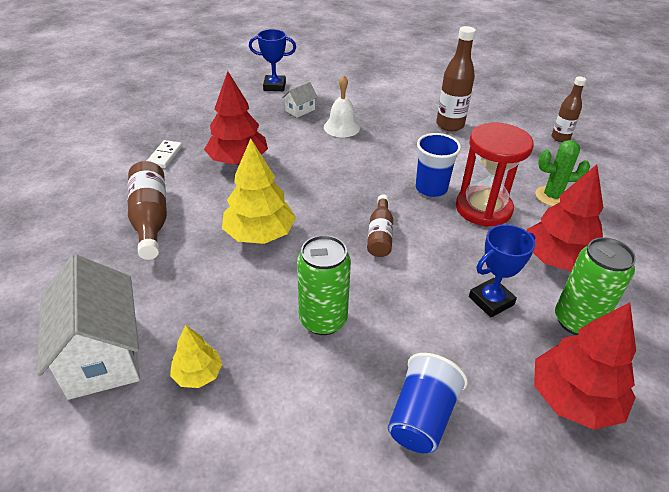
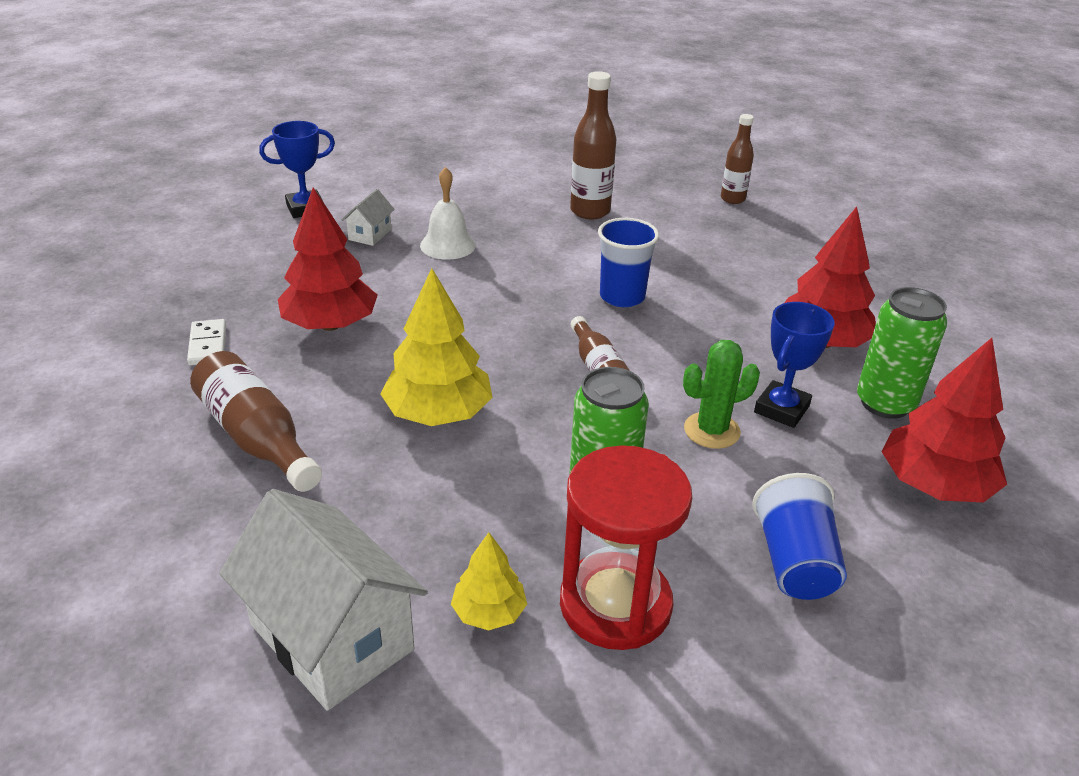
camera: 25 degrees left, 5 degrees down
(483, 208) = (701, 305): red hourglass -> red hourglass (615, 605)
(552, 196) = (768, 271): green cactus -> green cactus (712, 430)

